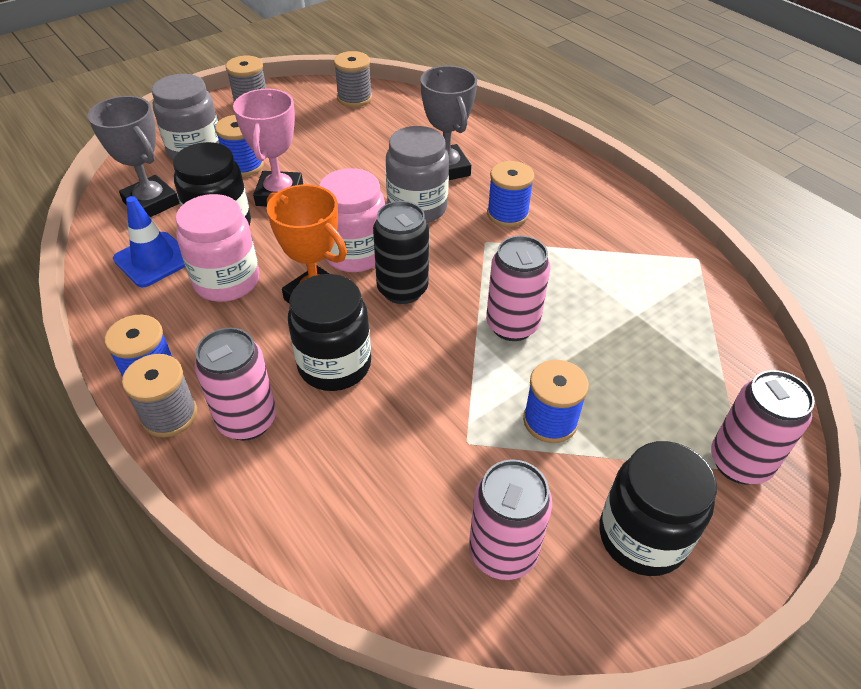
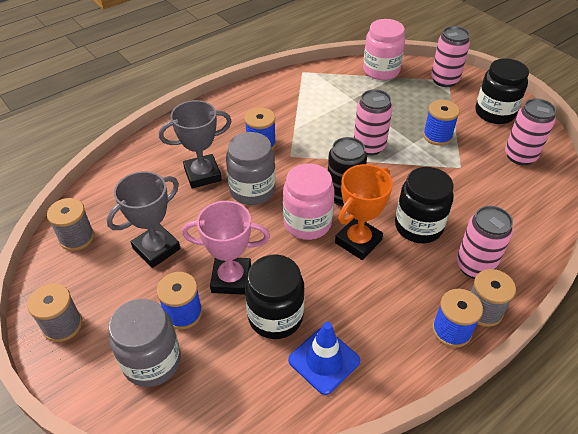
camera: 90 degrees left, 0 degrees up
(151, 203) = (239, 383): grey trophy -> grey trophy (156, 249)
(227, 281) = (346, 300): pink jar -> pink jar (381, 71)

